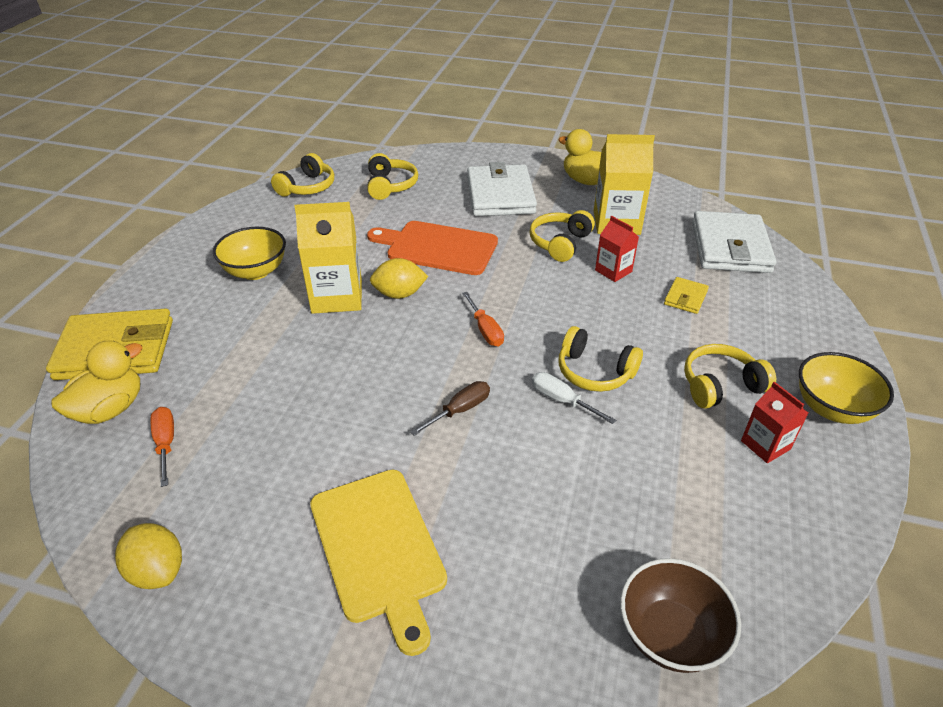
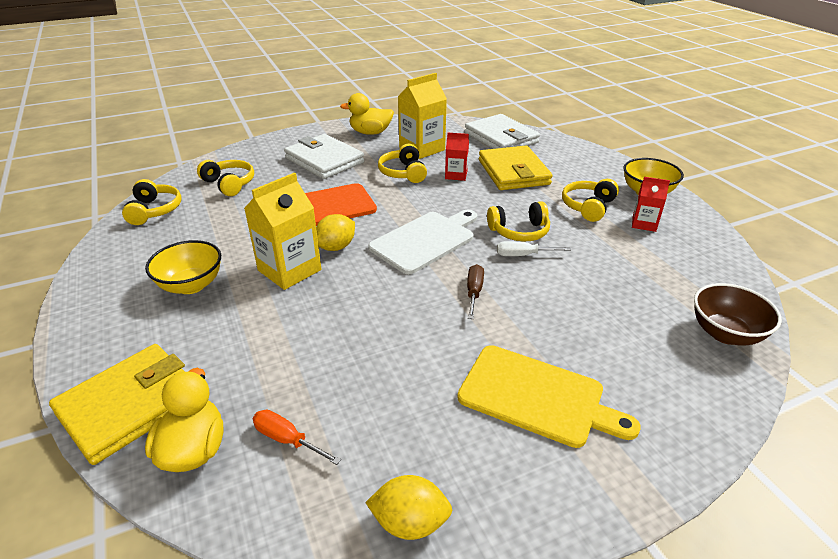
camera: 40 degrees left, 5 degrees down
(485, 330) = (425, 240): orange screwdriver -> white cutting board
(685, 298) = (513, 172): yellow wallet -> yellow wallet, size x2.19

